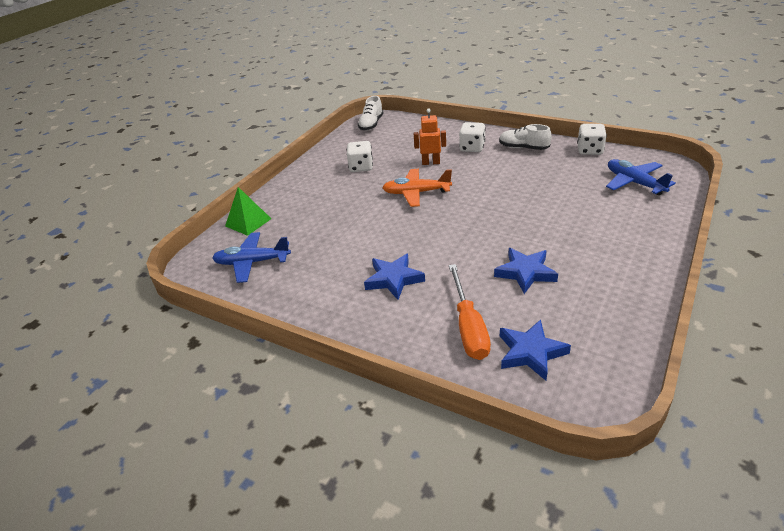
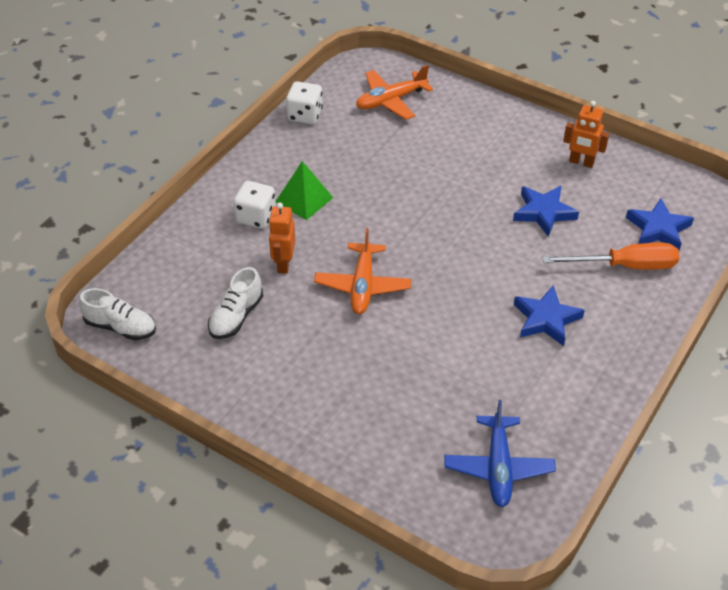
camera: 90 degrees left, 10 degrees up
(248, 222) = (395, 484): green pyramid -> green pyramid (304, 199)
(361, 167) = (269, 344): white dice -> none
(523, 148) = (276, 169): white shoe -> white shoe (236, 316)
(612, 295) = (581, 162): none -> orange robot
(634, 183) = (391, 100): blue plane -> orange plane

